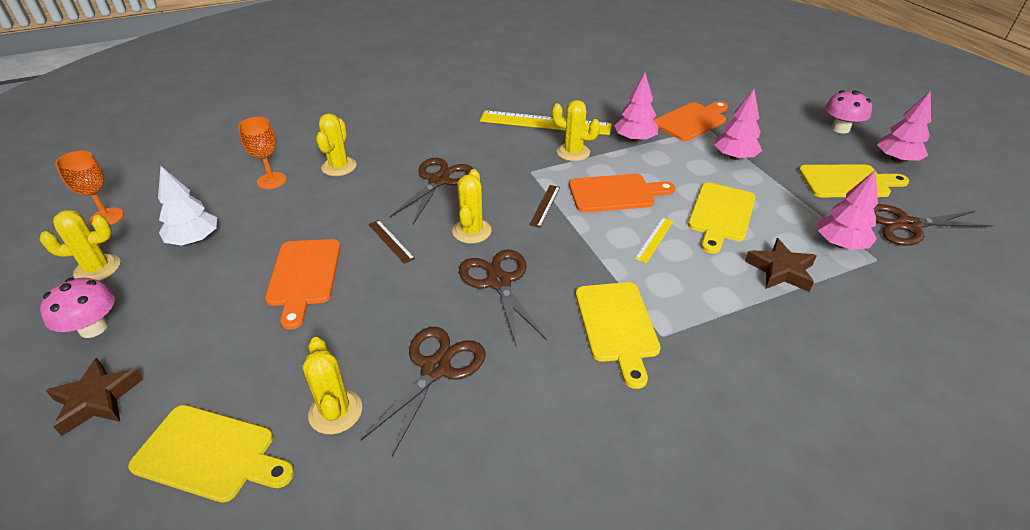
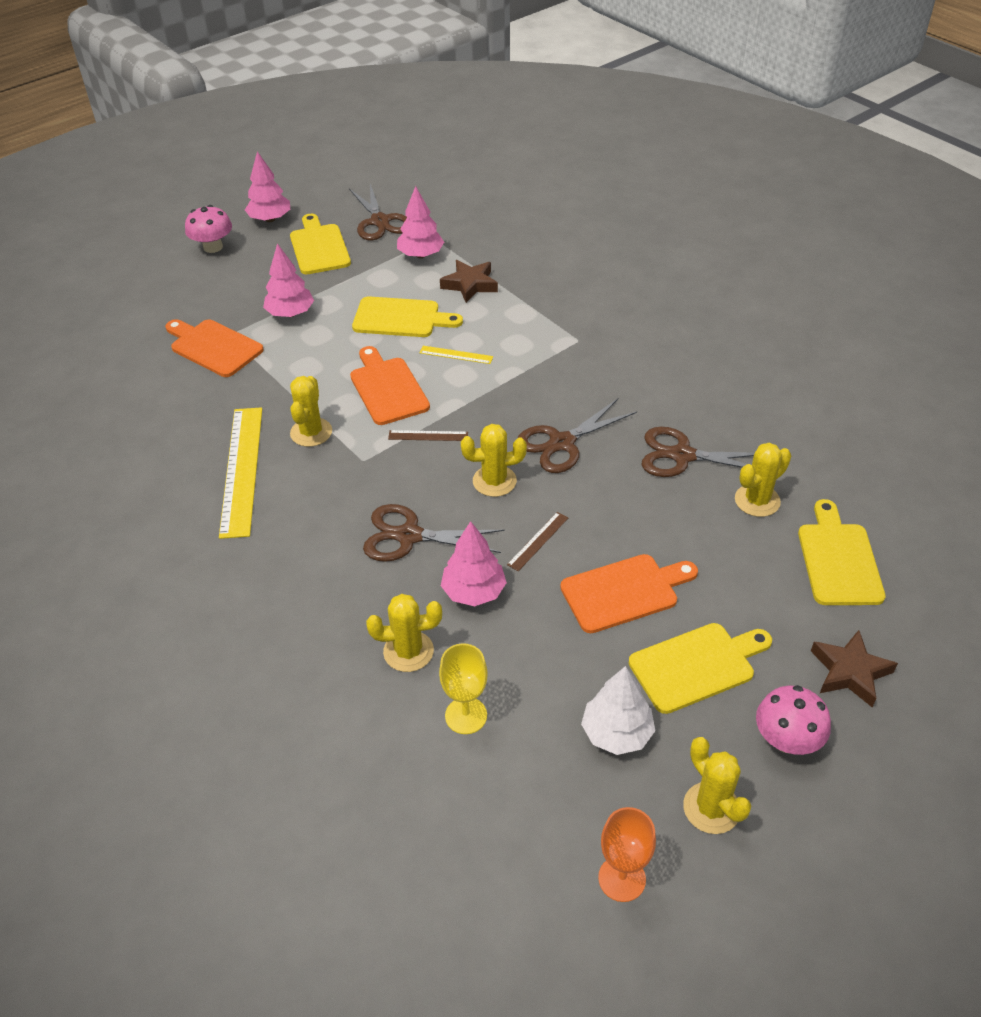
camera: 105 degrees left, 5 degrees up
(271, 180) = (466, 715): orange goblet -> yellow goblet
(617, 325) = (580, 364): yellow cutting board -> yellow cutting board (696, 665)
(634, 139) = (268, 387): pink tree -> pink tree (474, 592)

